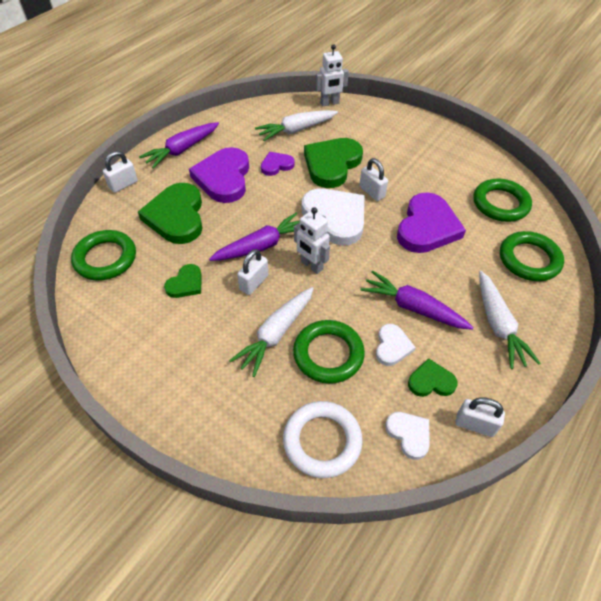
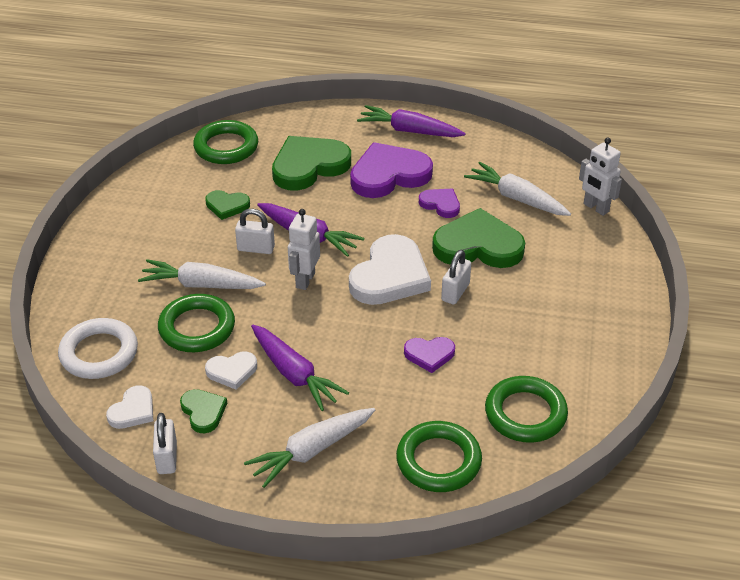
camera: 65 degrees right, 10 degrees down
(123, 185) = (327, 116): white padlock -> none
(413, 308) = (294, 374): purple carrot -> purple carrot turned 135 degrees clockwise
(427, 227) = (429, 355): purple heart -> purple heart, size x0.51

